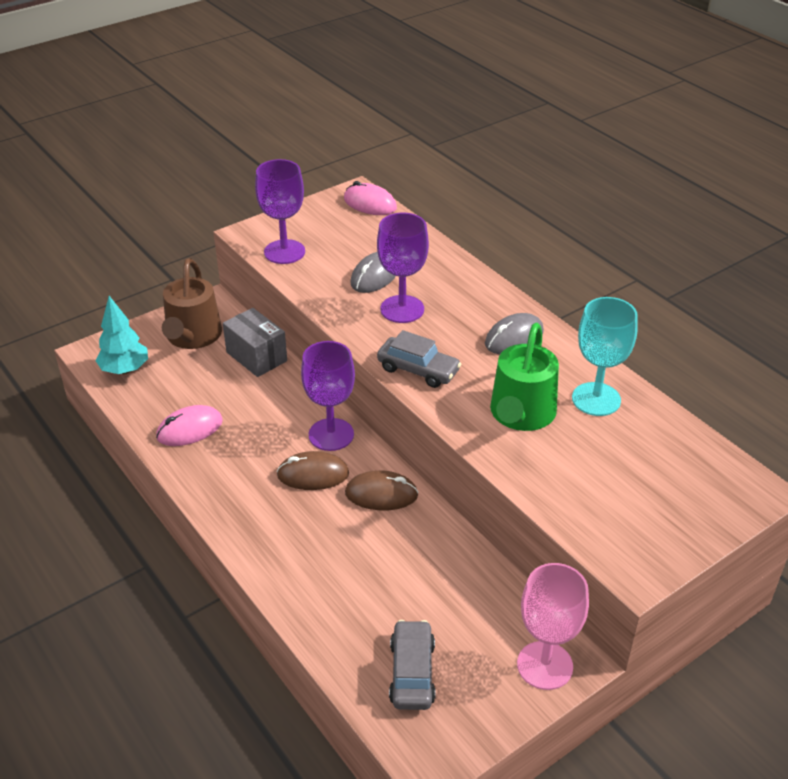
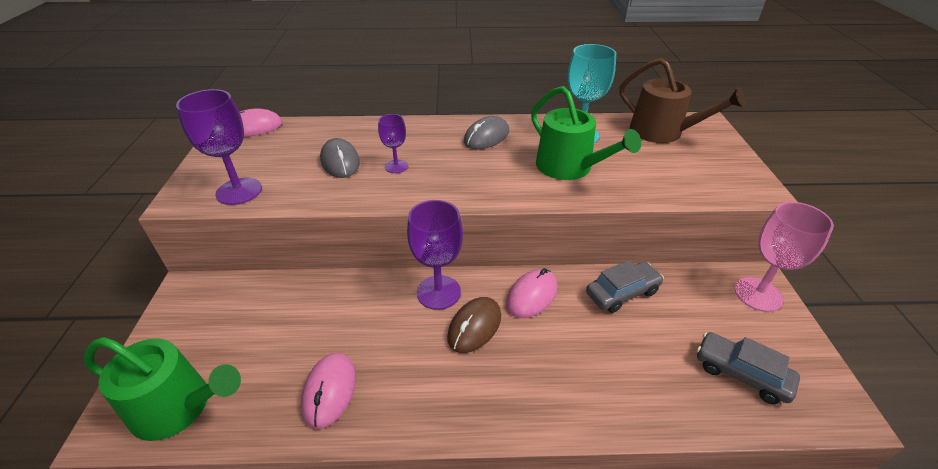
camera: 55 degrees left, 0 degrees up
(125, 369) = (178, 407): turquoise tree -> green watering can
(192, 336) = (208, 325): brown watering can -> brown watering can (662, 132)
(256, 356) = (293, 293): grey box -> none
(381, 494) = (532, 296): brown mouse -> pink mouse
(402, 309) = (396, 166): purple goblet -> purple goblet, size x0.57
(418, 370) = (475, 189): grey car -> grey car (622, 293)
(514, 338) = (486, 137): grey mouse -> grey mouse turned 45 degrees clockwise

